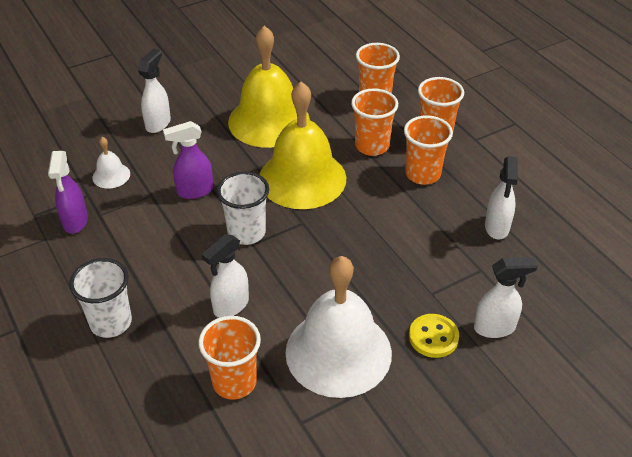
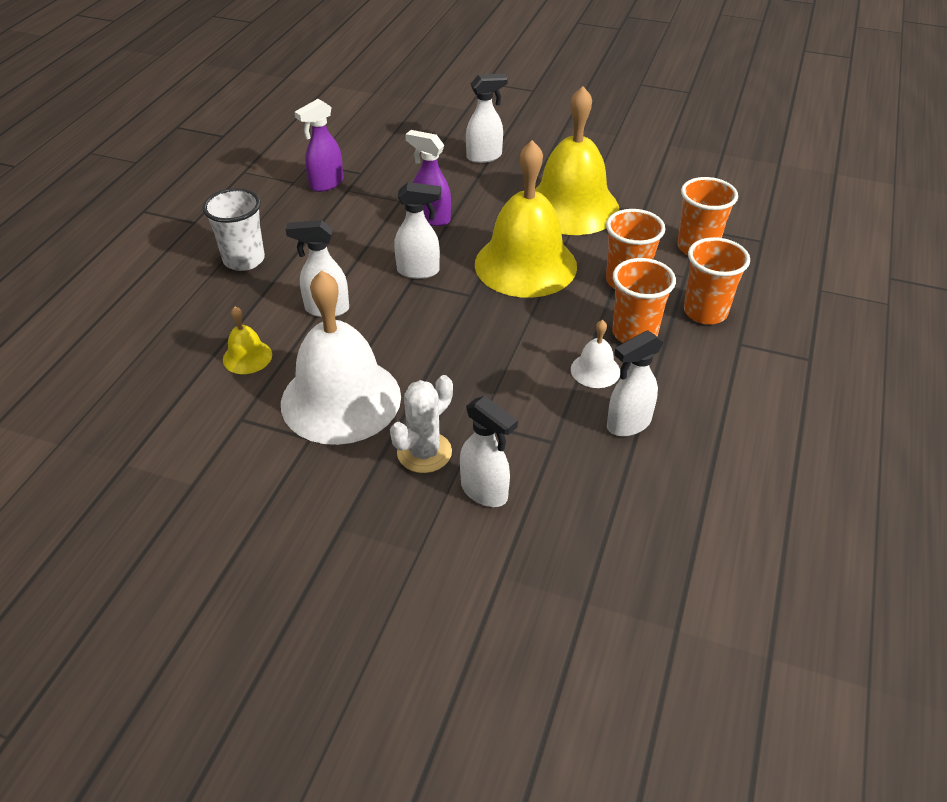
camera: 50 degrees right, 0 degrees up
(111, 175) = (395, 170): white bell -> white bell (595, 370)
(234, 382) = (247, 357): orange cup -> yellow bell
(246, 233) = (419, 271): white cup -> white spray bottle
(433, 337) = (424, 452): yellow button -> white cactus

